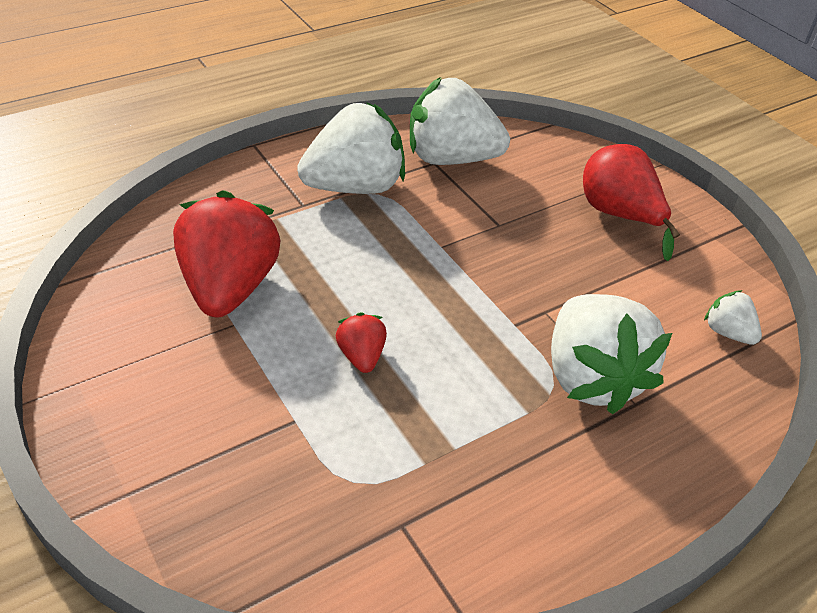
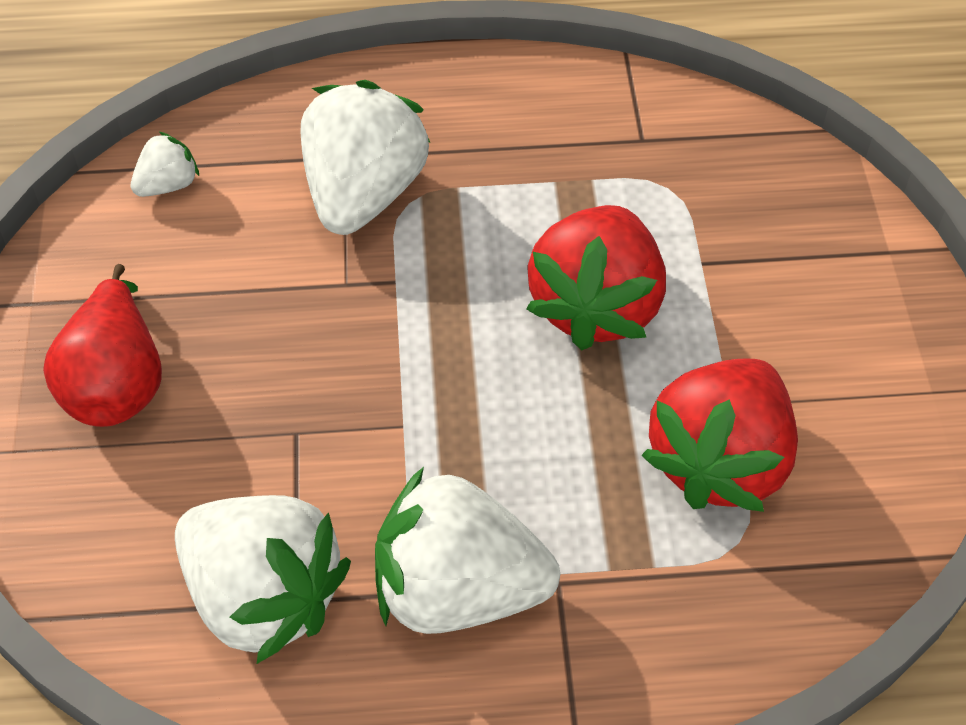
camera: 150 degrees left, 10 degrees up
(361, 356) = (596, 306): red strawberry -> red strawberry, size x2.17
(728, 333) = (168, 185): white strawberry -> white strawberry turned 120 degrees counterclockwise

